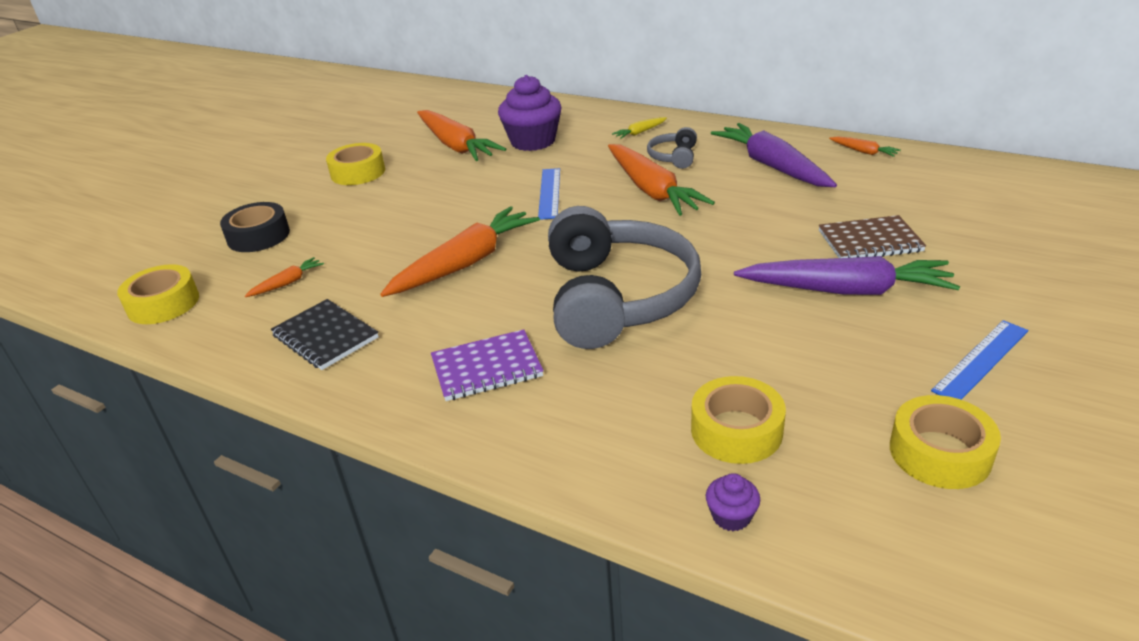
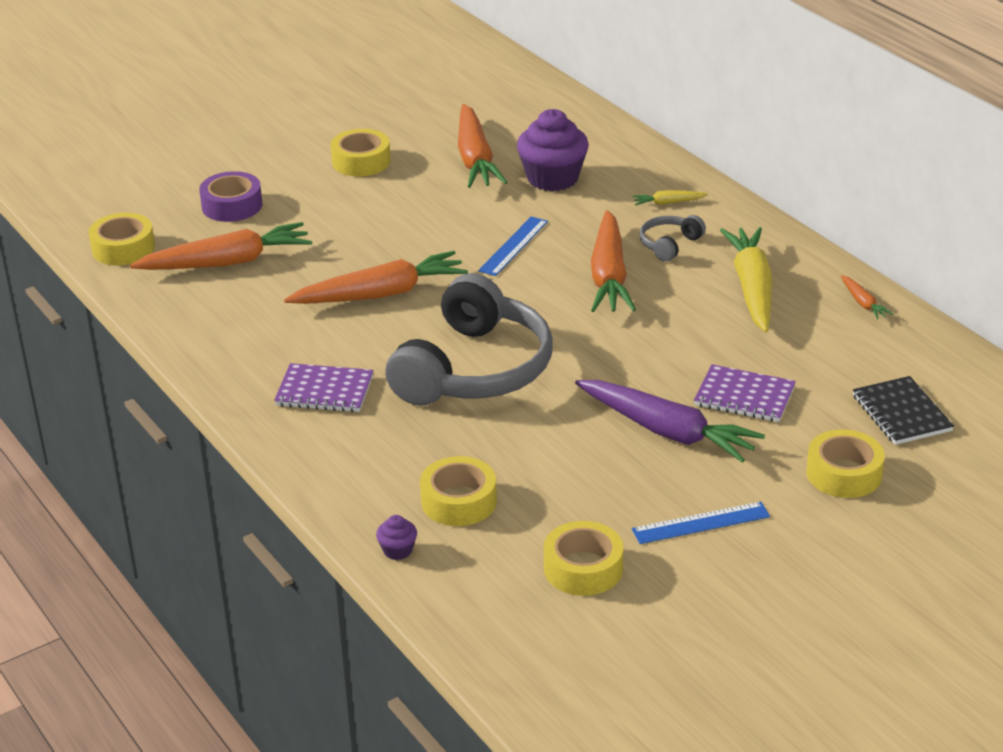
camera: 25 degrees right, 0 degrees up
(258, 236) = (232, 205): black tape -> purple tape
(287, 283) = (227, 262): orange carrot -> orange carrot, size x2.29
(325, 337) = (225, 322): black notebook -> black notebook (901, 413)
(772, 166) = (752, 288): purple carrot -> yellow carrot
(870, 241) = (744, 396): brown notebook -> purple notebook
(1029, 272) = (844, 474): none -> yellow tape

